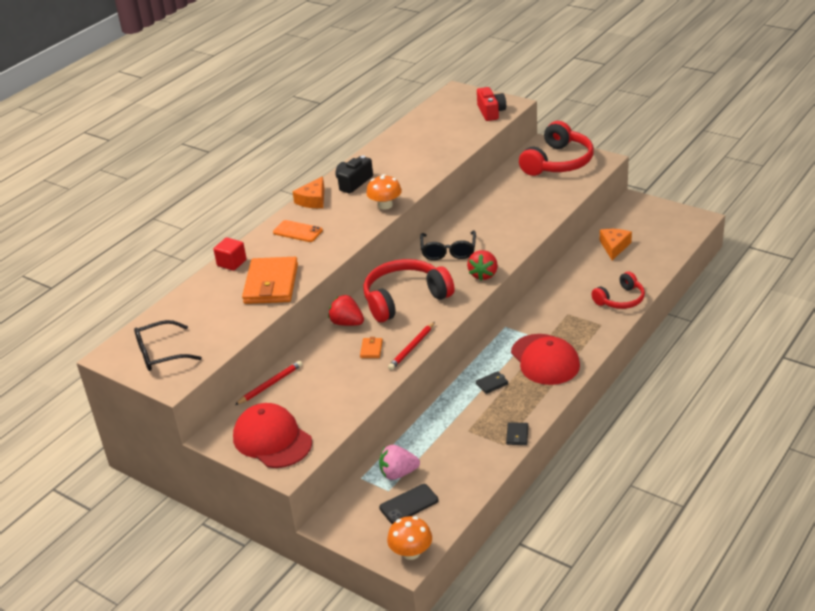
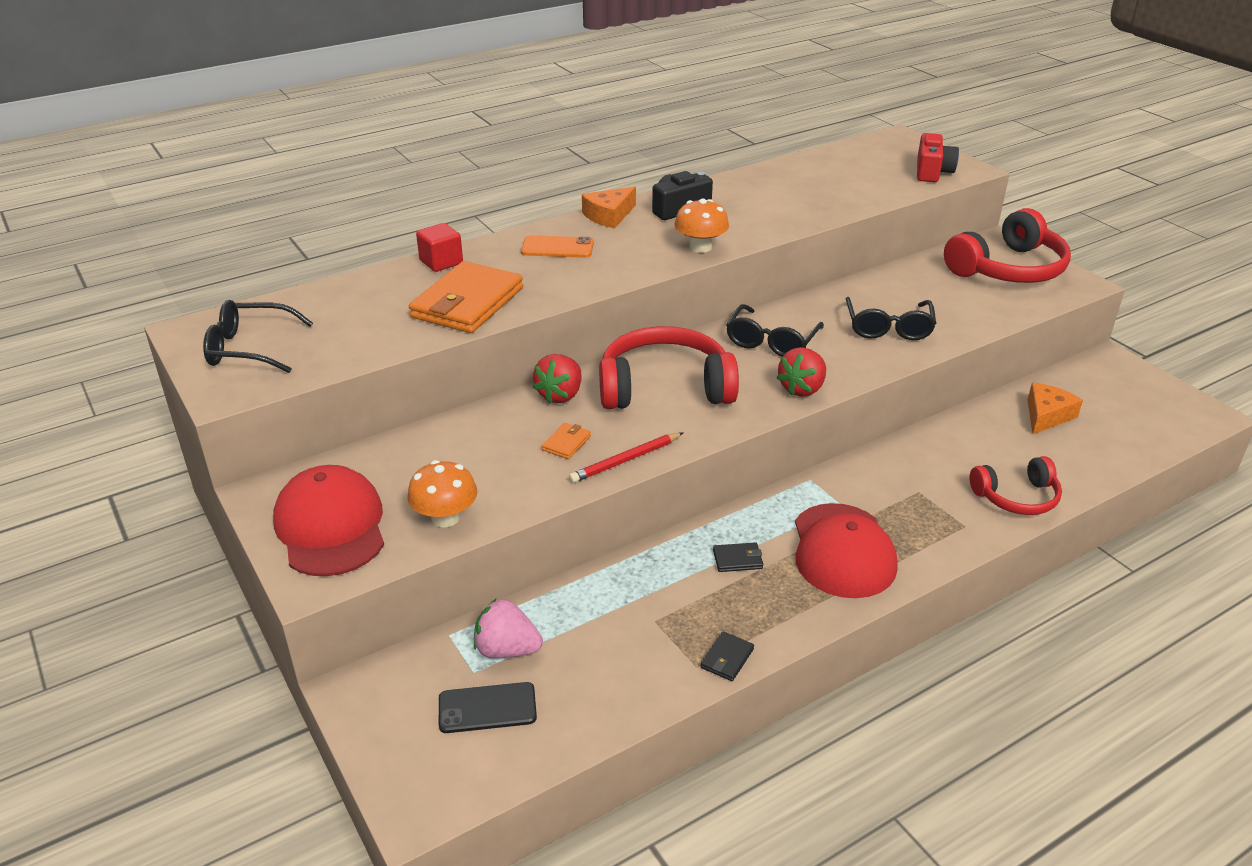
camera: 20 degrees right, 0 degrees up
(270, 384) = (393, 445): red pencil -> none
(297, 231) = (557, 248): orange phone -> orange phone turned 45 degrees counterclockwise
(347, 323) = (560, 395): red strawberry -> red strawberry turned 120 degrees counterclockwise
(411, 552) = (433, 795): orange mushroom -> orange mushroom (445, 517)
(510, 221) = (888, 327): none -> black glasses

